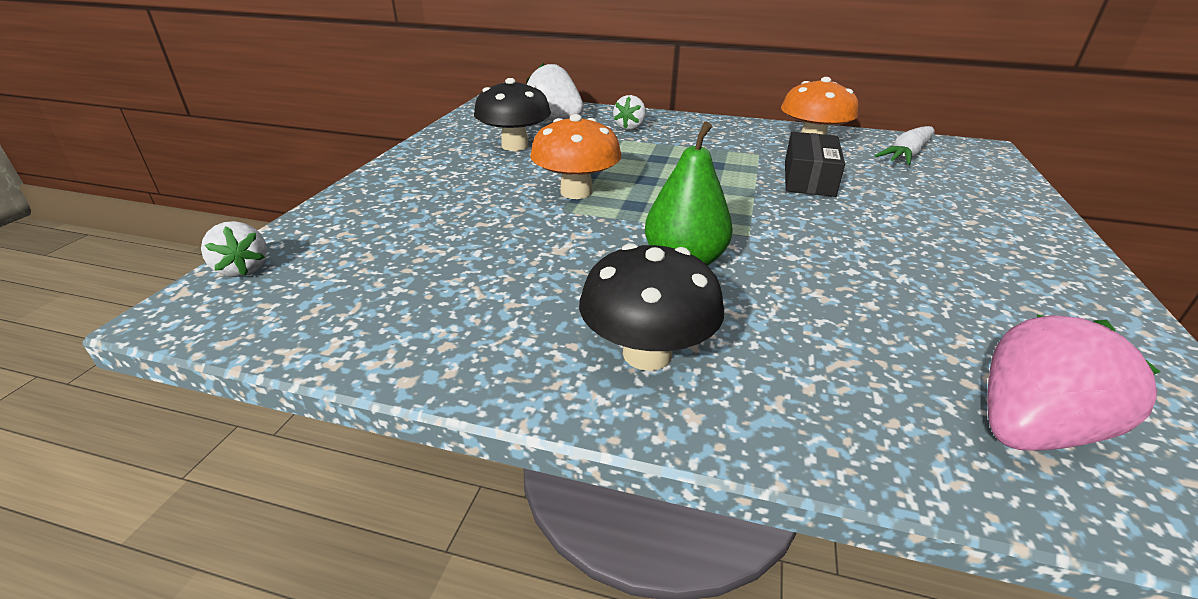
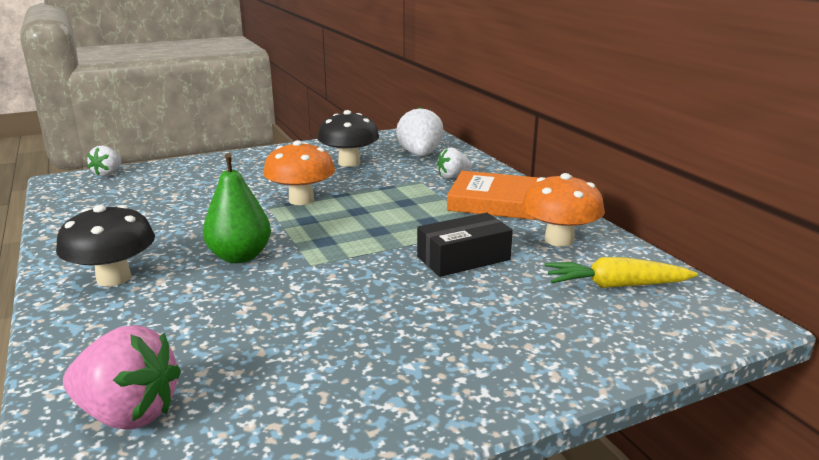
camera: 50 degrees right, 10 degrees down
(709, 134) = (496, 202): none -> orange book
(907, 155) = (616, 285): white carrot -> yellow carrot

